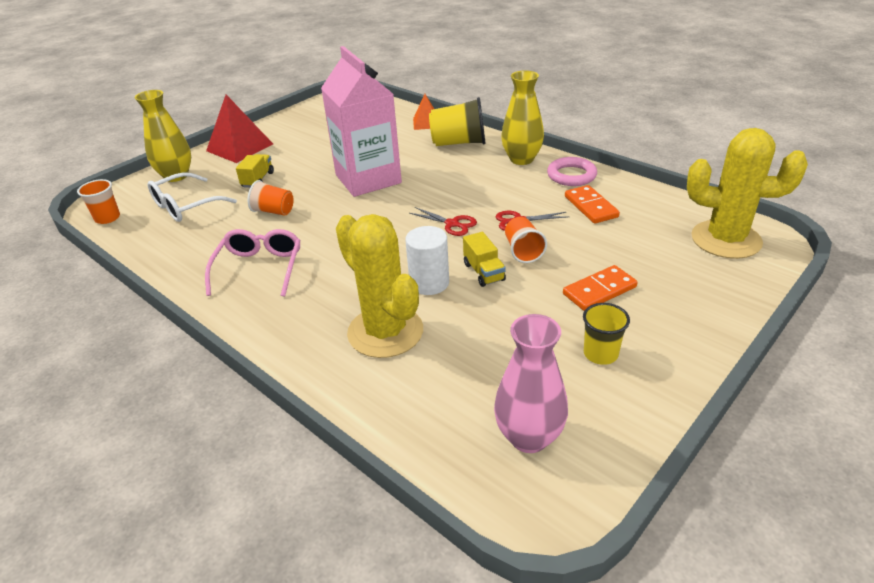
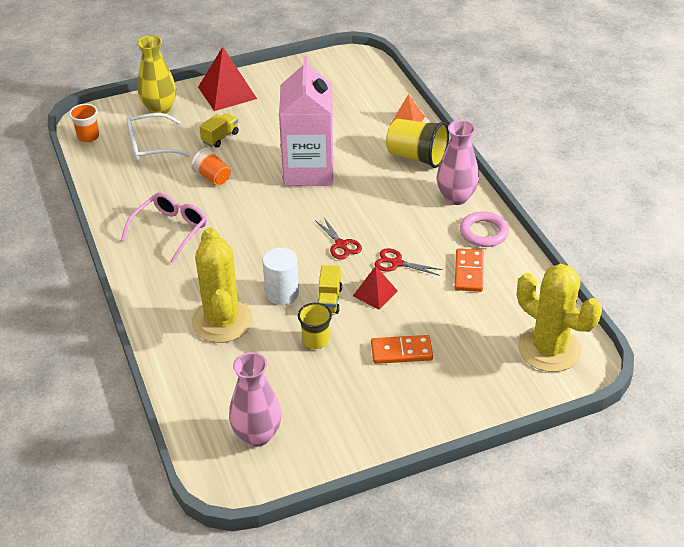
camera: 25 degrees right, 5 degrees up
(521, 159) = (456, 197): yellow vase -> pink vase
(523, 251) = (375, 293): orange cup -> red pyramid
(600, 354) = (355, 400): yellow cup -> yellow cup (315, 340)

